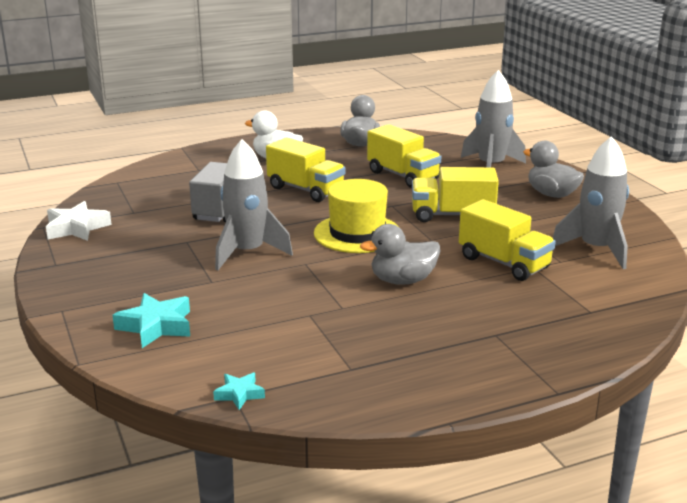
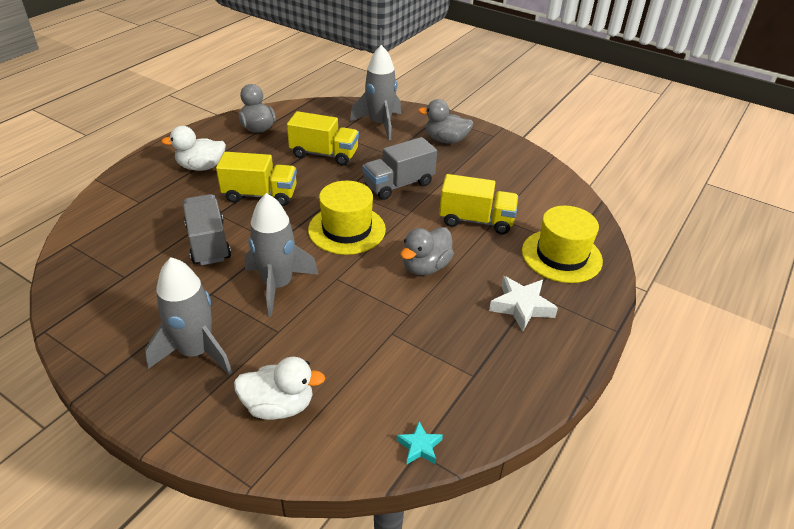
camera: 35 degrees left, 15 degrees up
(76, 228) = (83, 318): white star -> white star (521, 306)
(156, 326) = (279, 406): turquoise star -> white duck
(452, 215) = (398, 184): yellow truck -> grey truck
(570, 316) = (561, 256): none -> yellow hat
(596, 249) = (520, 185): grey rocket -> grey rocket (196, 352)

